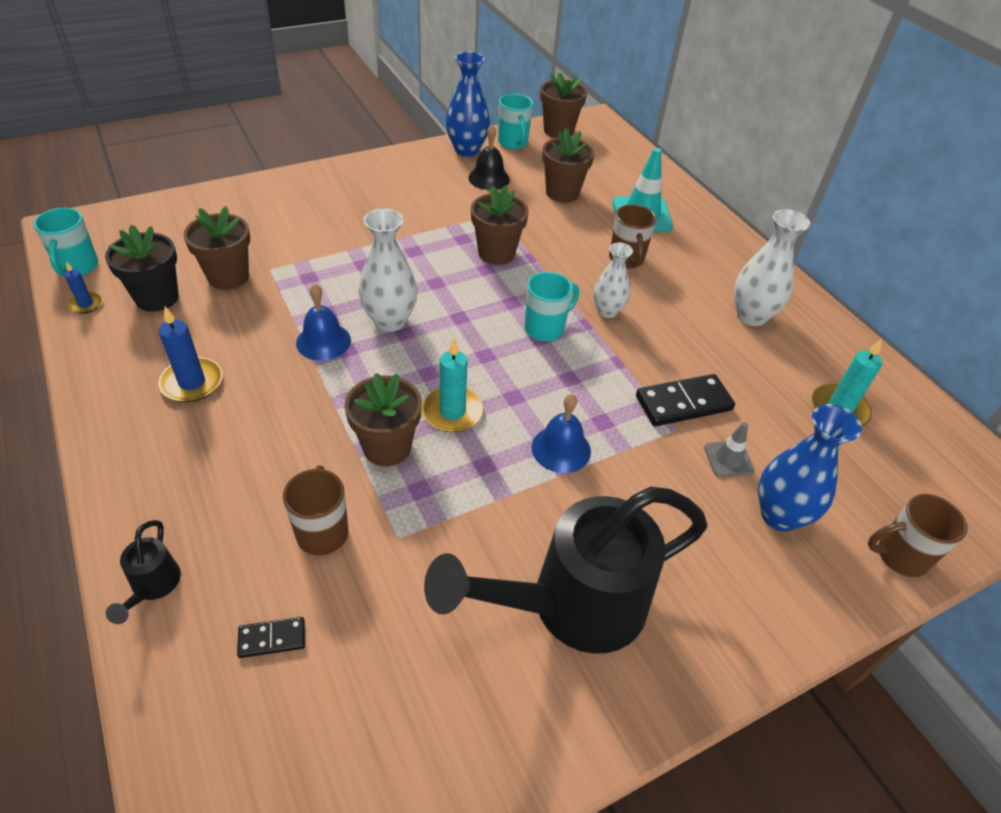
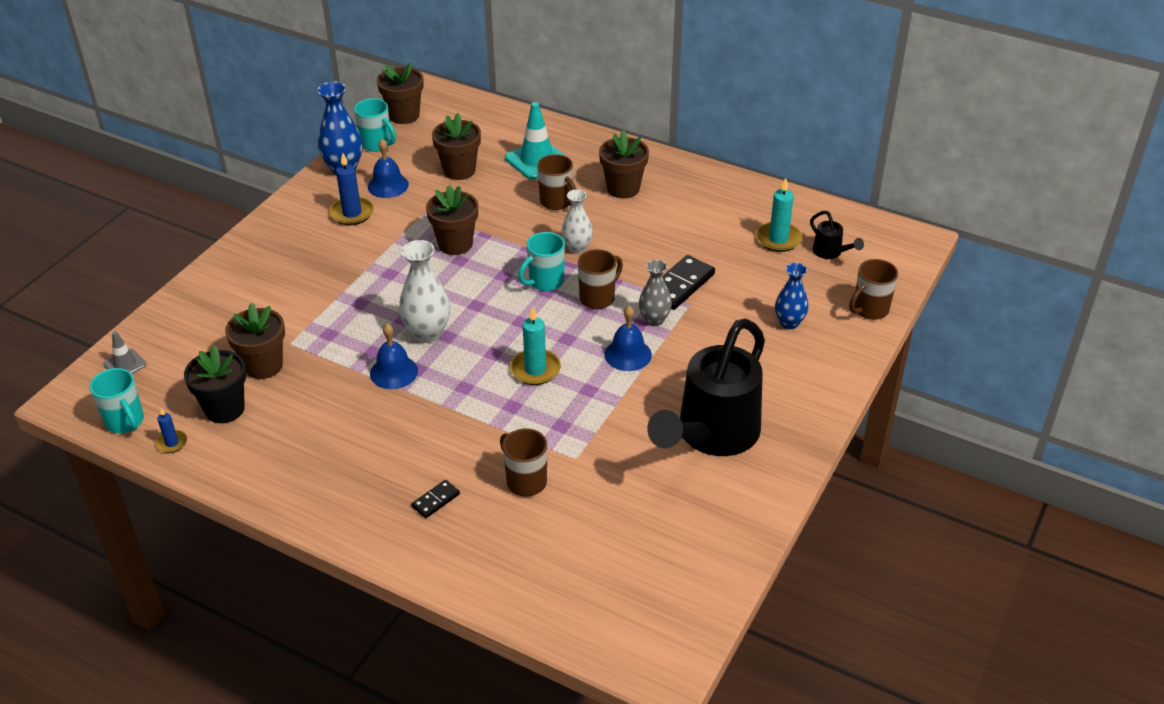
camera: 30 degrees left, 5 degrees down
(153, 587) = (452, 568): black watering can -> black watering can (831, 253)
(192, 382) = (329, 448): blue candle -> blue candle (352, 213)
(272, 638) = (556, 548): black domino -> black domino (435, 500)
(387, 447) = (514, 413): brown flower pot -> brown flower pot (623, 188)
(489, 178) = (388, 185): black bell -> blue bell
(545, 329) = (545, 282): turquoise mug -> turquoise mug turned 150 degrees counterclockwise
(583, 372) = (598, 298): none -> brown mug
(623, 426) = (654, 320): none -> grey vase
(728, 459) = (735, 306): grey traffic cone -> grey traffic cone (125, 364)
(751, 316) = (677, 202): white vase -> none
(779, 515) = (789, 323): blue vase -> blue vase, size x0.66

